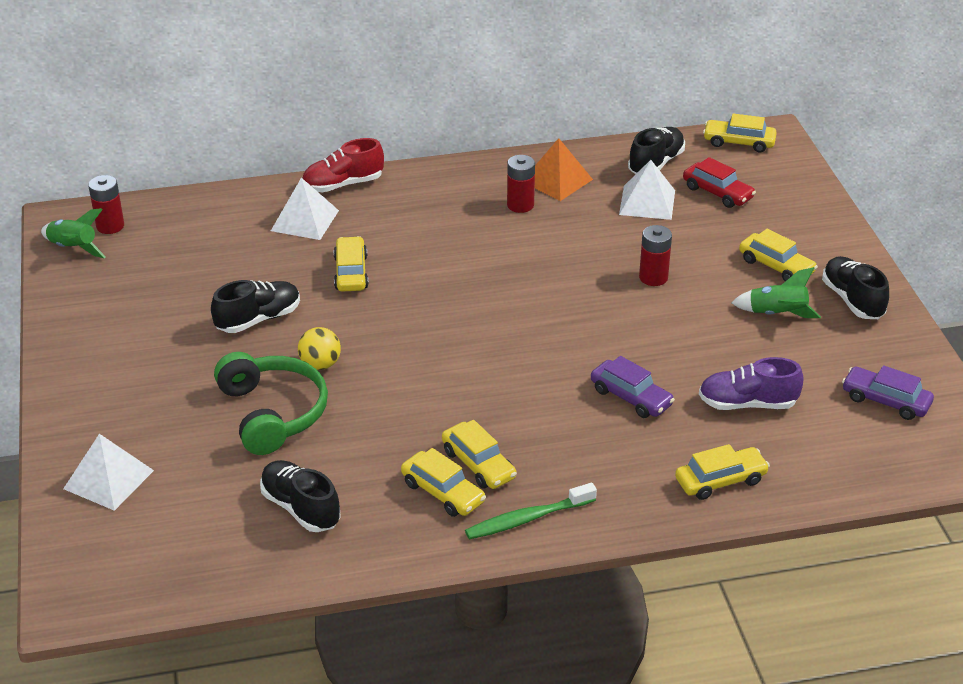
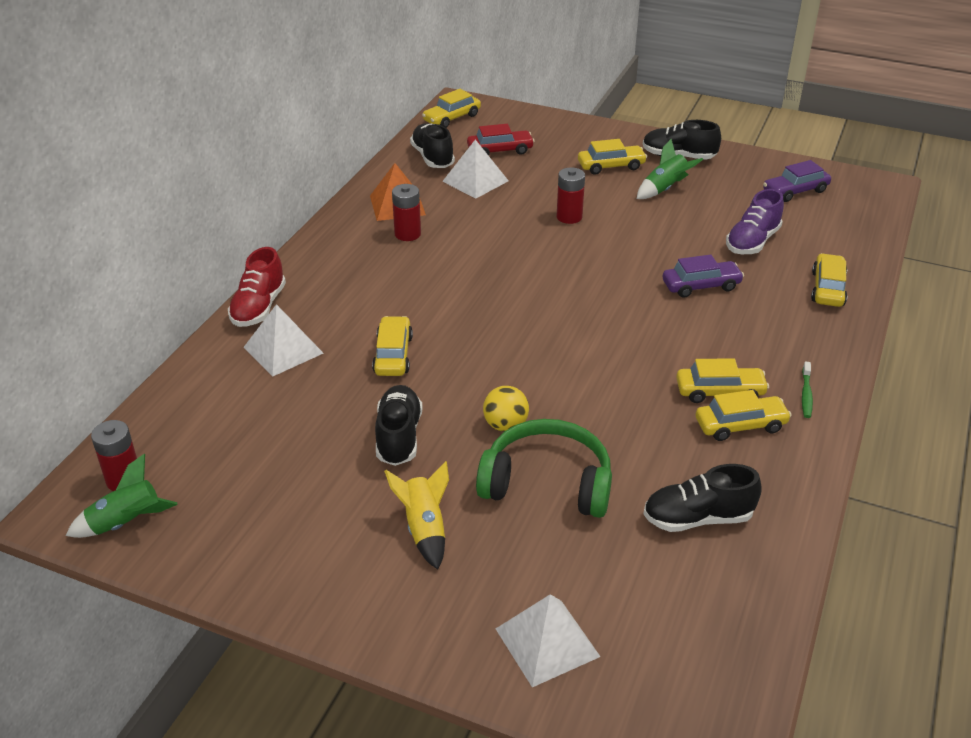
camera: 55 degrees left, 0 degrees up
(173, 375) = (424, 528): none -> yellow rocket
(351, 272) = (393, 355): yellow car -> yellow car turned 60 degrees clockwise
(527, 519) = (806, 394): green toothbrush -> green toothbrush, size x0.59

